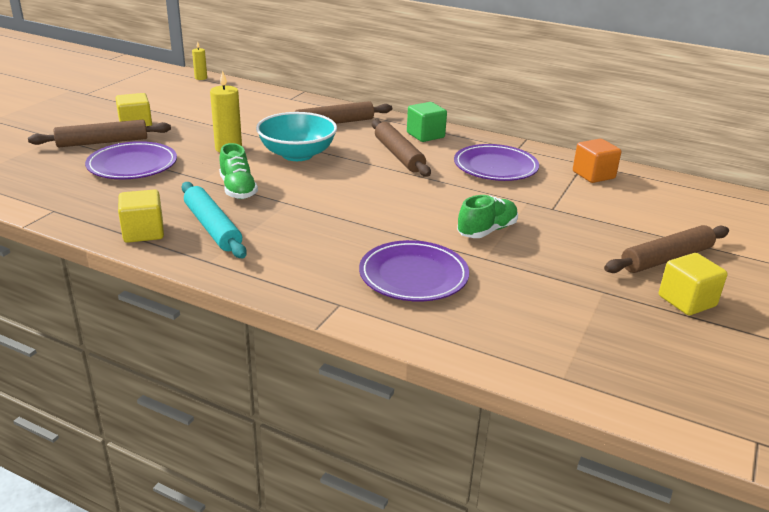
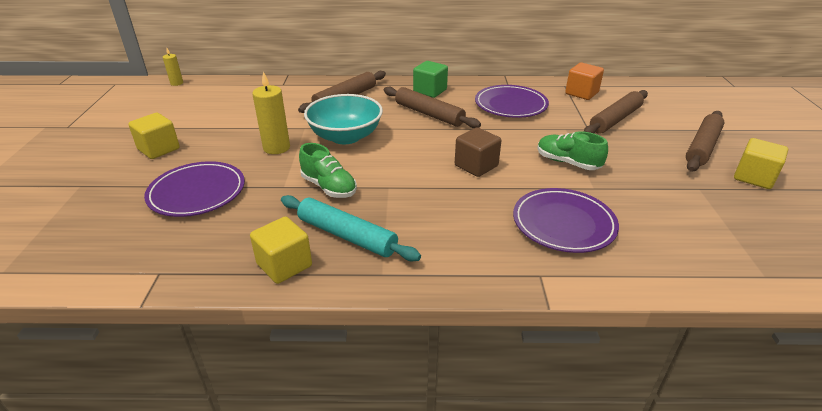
camera: 25 degrees left, 5 degrees up
(102, 142) = (139, 176): brown rolling pin -> brown rolling pin (615, 119)
(390, 208) = (476, 166): none -> brown cube
(487, 230) = (567, 162): green shoe -> green shoe turned 75 degrees counterclockwise

